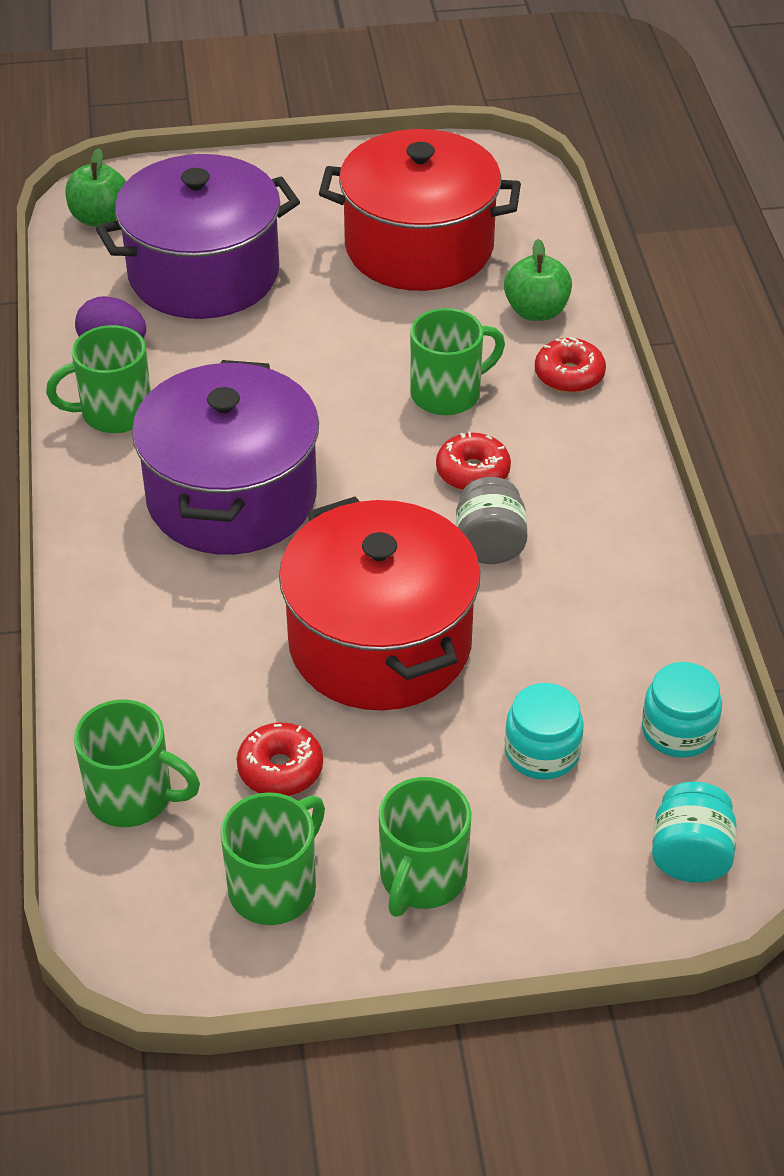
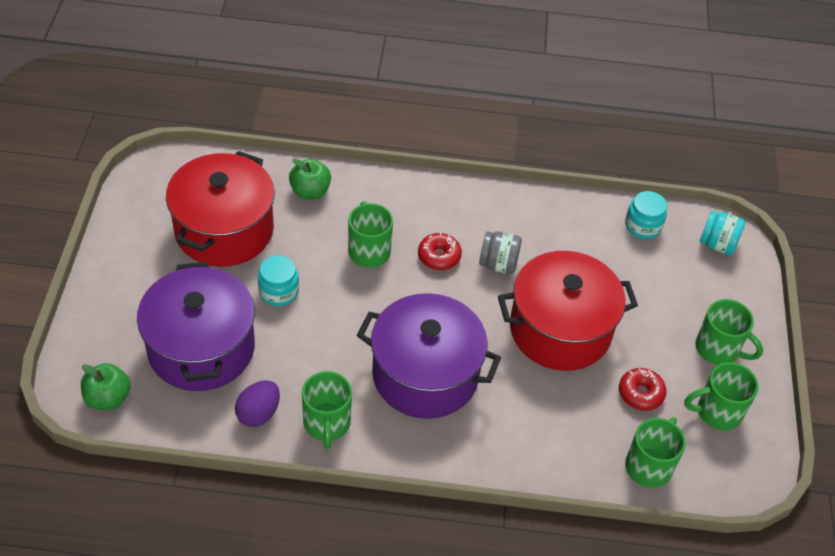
camera: 80 degrees left, 5 degrees up
(275, 887) = (717, 412): green mug -> green mug turned 60 degrees counterclockwise
(542, 752) = (647, 281): turquoise jar -> turquoise jar (279, 291)
(569, 375) = (372, 193): red donut -> none

